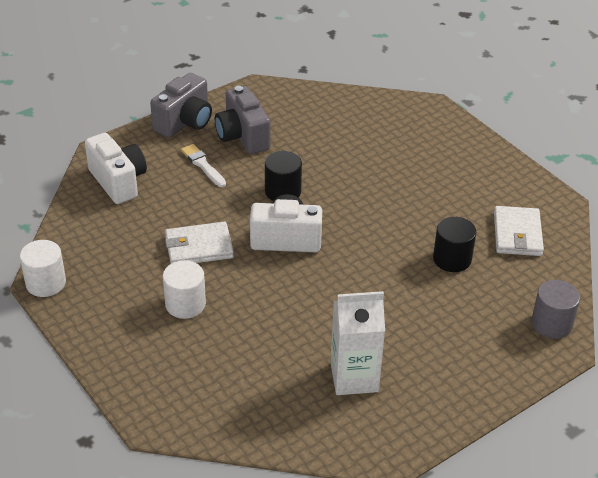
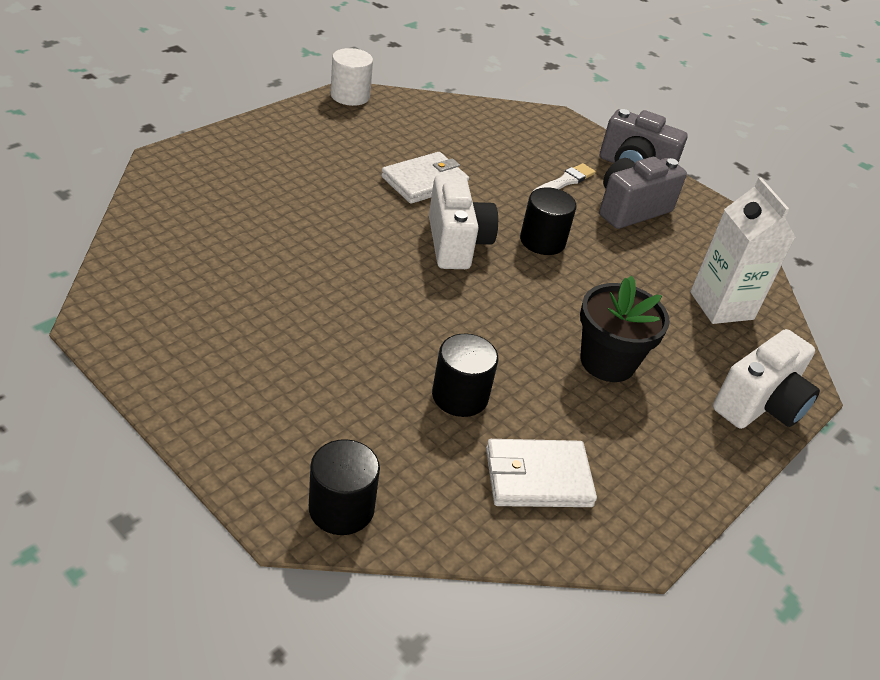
camera: 75 degrees right, 0 degrees up
(118, 182) = (512, 129): white camera -> white camera (759, 405)
(185, 304) = (333, 175): white cylinder -> none
(199, 247) = (425, 181): white wallet -> white wallet turned 75 degrees clockwise
(354, 377) = (226, 296): white carton -> white carton (721, 306)
(414, 184) = (607, 362): none -> black flower pot
(551, 324) = (341, 508): grey cylinder -> black cylinder

